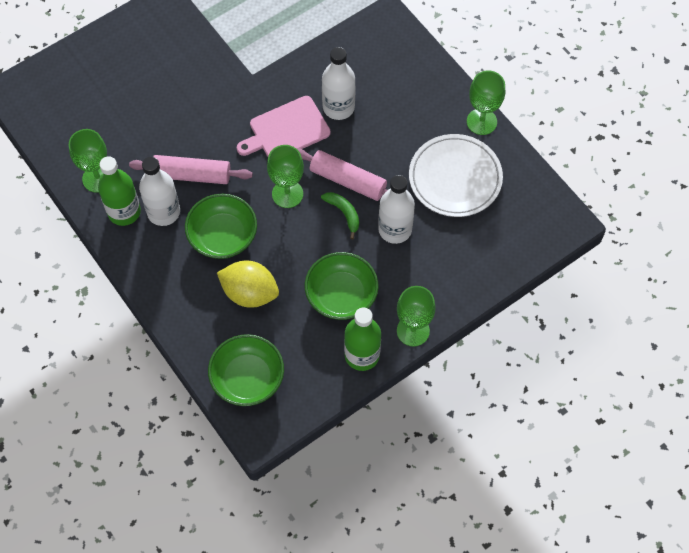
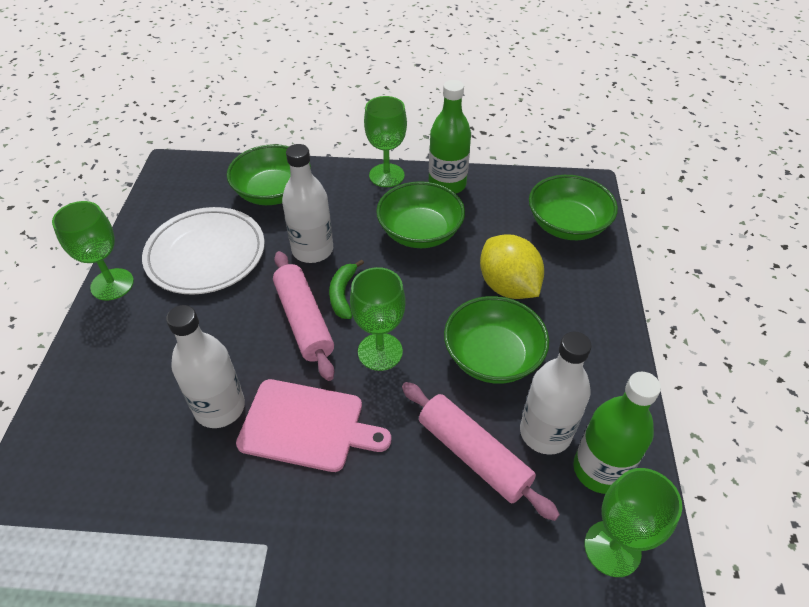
camera: 140 degrees left, 15 degrees down
(473, 255) = (273, 192): none -> green bowl

